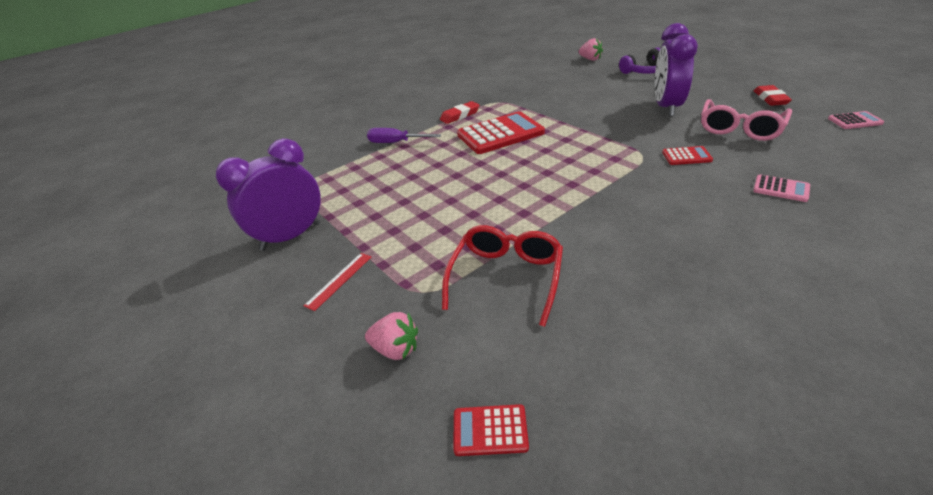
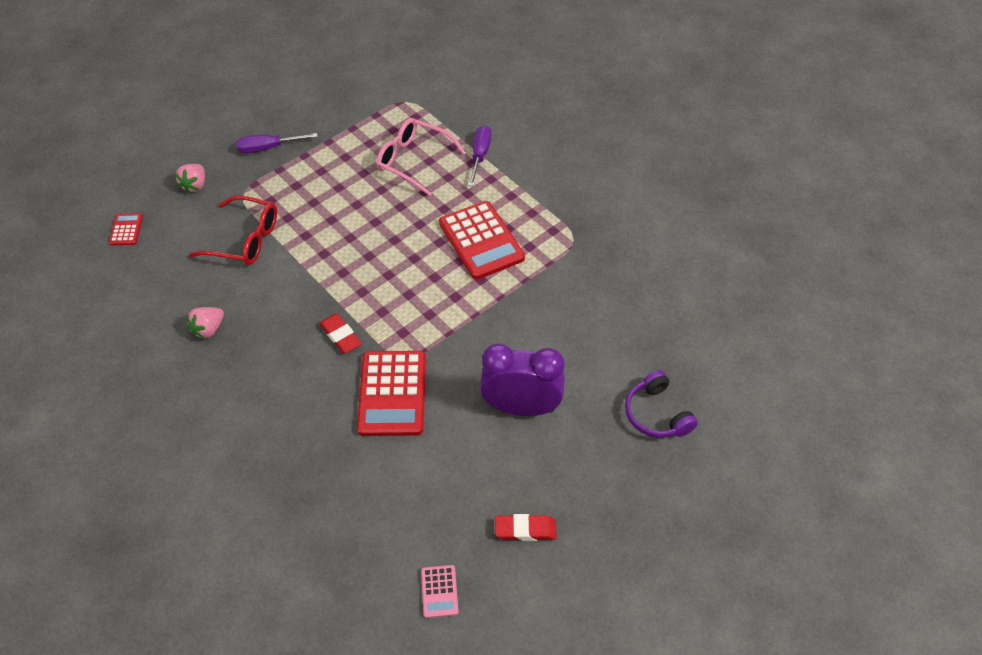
camera: 85 degrees right, 15 degrees up
(291, 236) = (329, 111): purple clock -> none
(339, 280) = (268, 148): red ruler -> purple screwdriver
(460, 115) = (538, 205): red eraser -> red eraser (340, 336)
(590, 59) = (721, 355): pink strawberry -> pink strawberry (208, 329)
(686, 156) = (392, 394): red calculator -> red calculator, size x2.13
(740, 128) = (445, 464): pink glasses -> pink glasses (413, 161)
(781, 189) = (312, 451): pink calculator -> none

